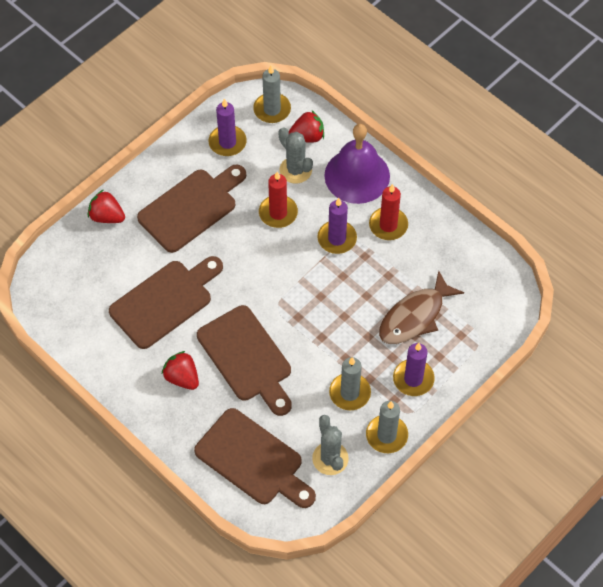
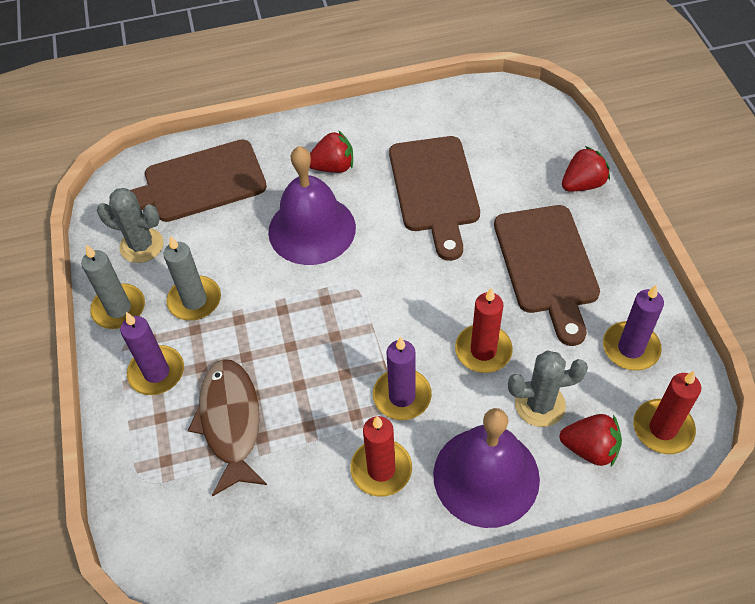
camera: 125 degrees right, 5 degrees down
(247, 358) = (312, 229): brown cutting board -> purple bell
(272, 109) = (662, 428): grey candle -> red candle
(307, 136) = (590, 448): red strawberry -> red strawberry turned 90 degrees counterclockwise

